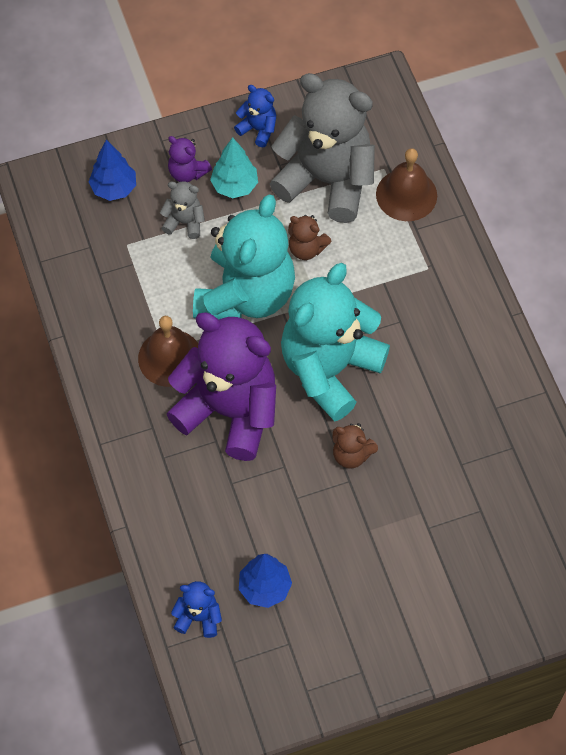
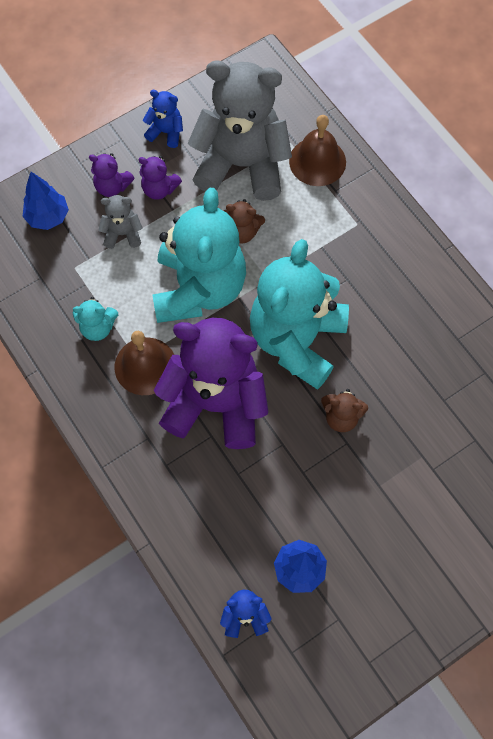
camera: 15 degrees left, 5 degrees up
(133, 309) = (98, 327): none -> turquoise teddy bear
(234, 186) = (159, 189): turquoise tree -> purple teddy bear

